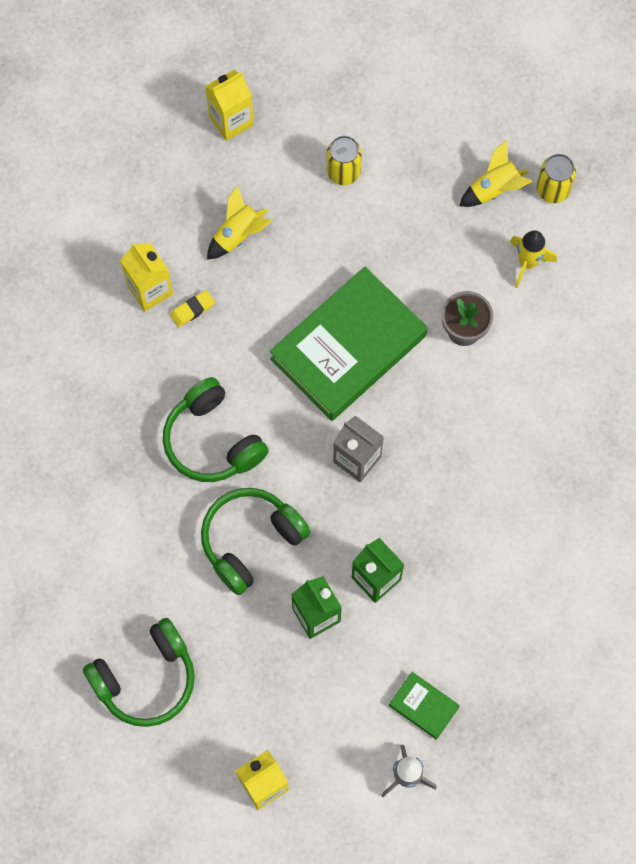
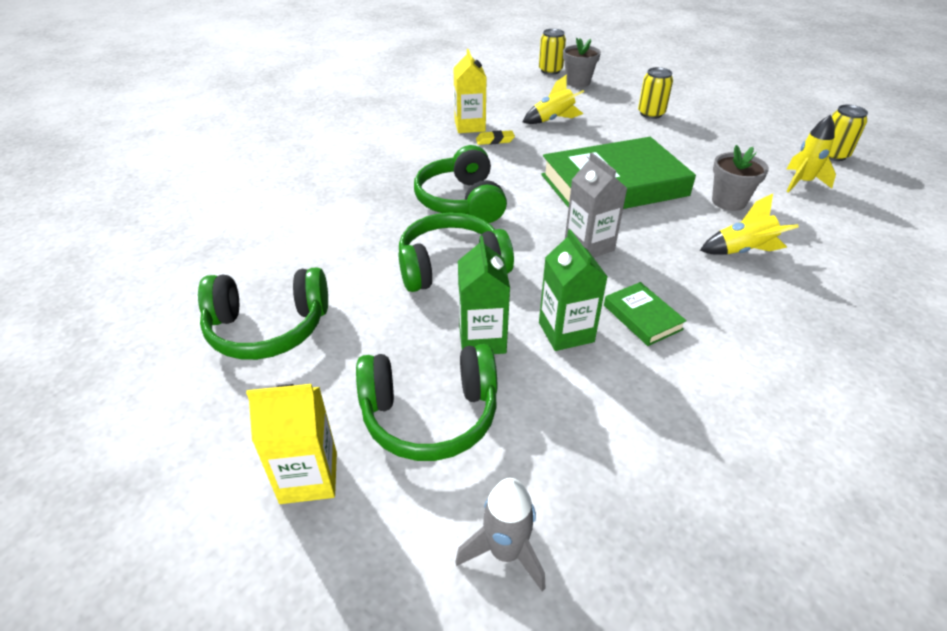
camera: 25 degrees right, 30 degrees down
(184, 100) = (550, 70): none -> yellow can
(231, 120) = (578, 82): yellow carton -> grey flower pot
(314, 702) = (430, 415): none -> green headphones
(424, 706) = (570, 474): green book -> green book (642, 317)
(494, 189) = (777, 144): yellow rocket -> yellow rocket (743, 251)

